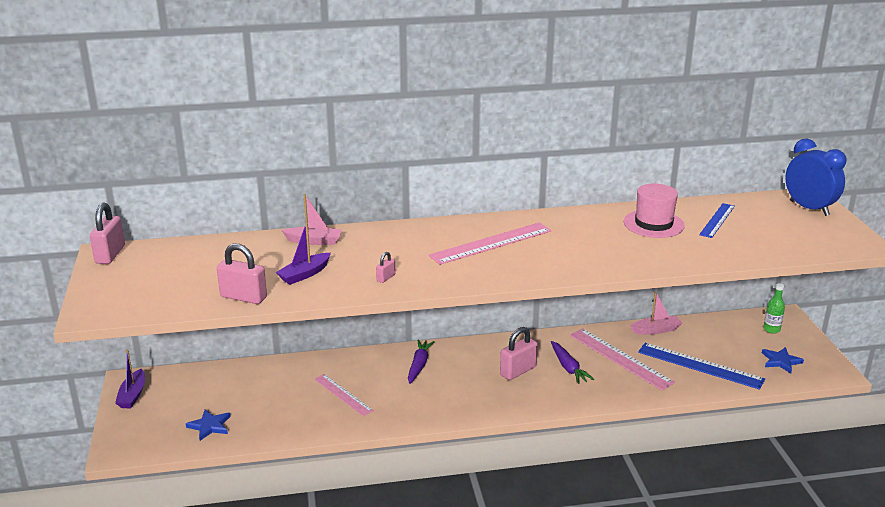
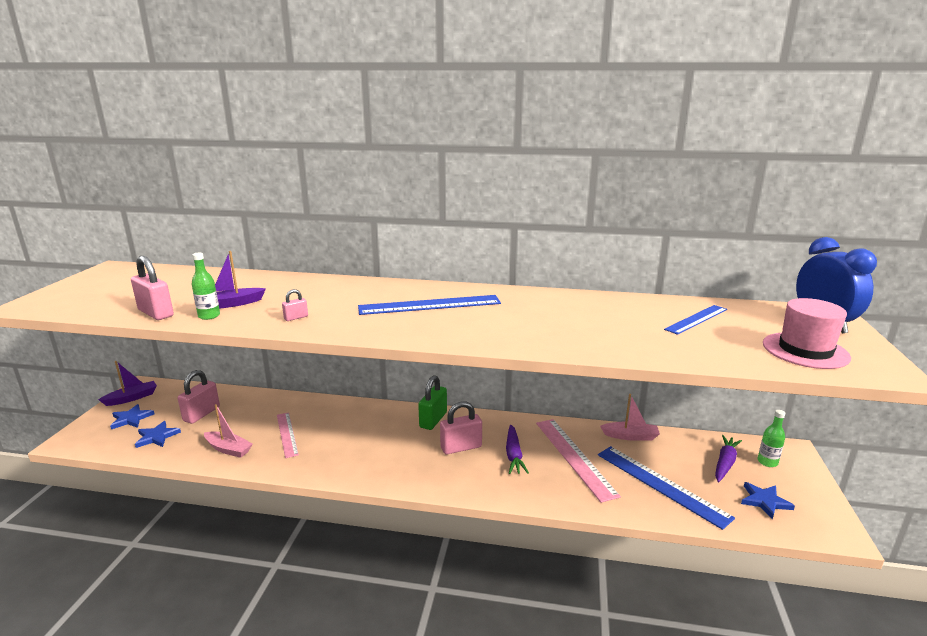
camera: 20 degrees right, 5 degrees down
(110, 254) = (113, 269): pink padlock -> pink padlock (202, 414)
(132, 395) = (132, 398): purple boat -> purple boat turned 150 degrees counterclockwise
(159, 415) = (131, 419): none -> blue star
(301, 291) = (209, 316): none -> green bottle
(314, 241) = (276, 281): pink boat -> pink boat (228, 449)
(419, 365) = (374, 422): purple carrot -> purple carrot (725, 463)
(473, 351) = (433, 420): none -> green padlock
(491, 243) = (429, 305): pink ruler -> blue ruler
(653, 224) = (618, 312): pink hat -> pink hat (805, 350)

